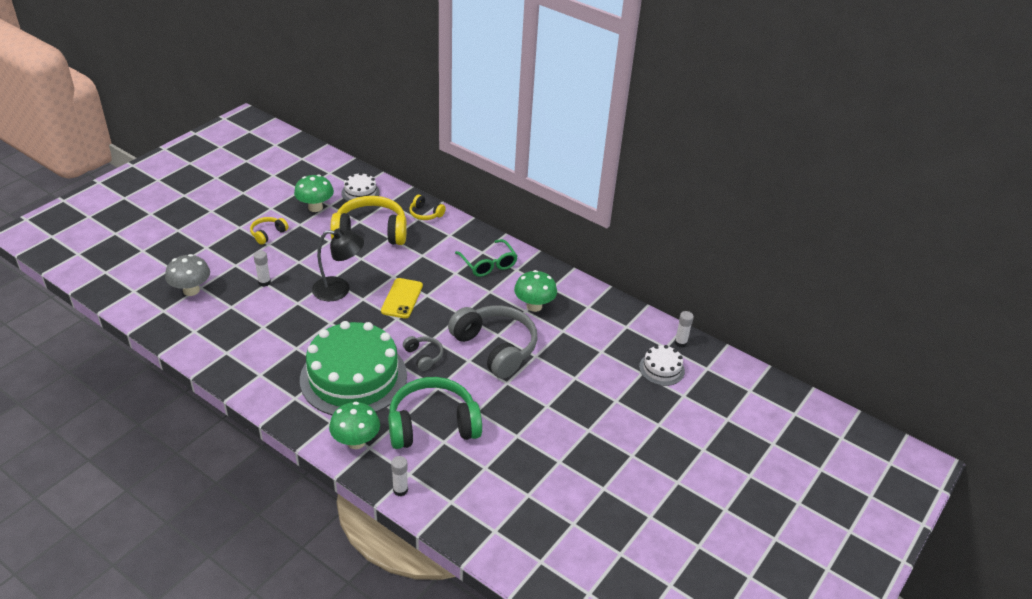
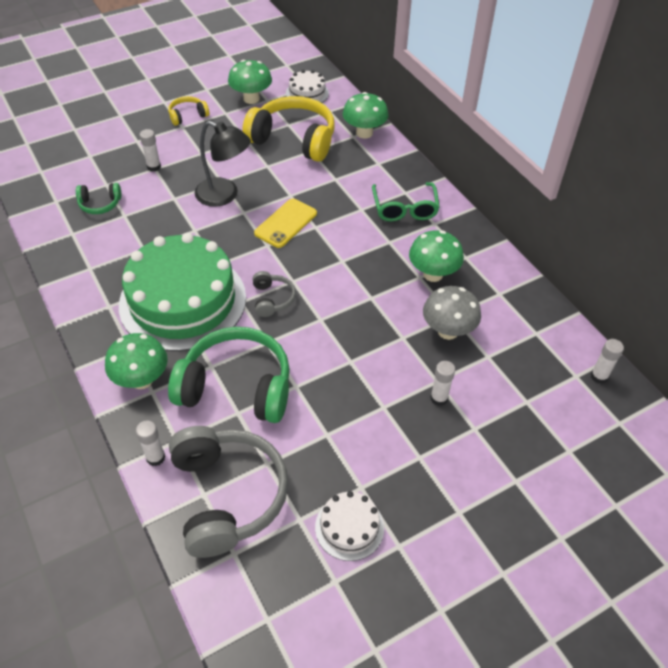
camera: 25 degrees right, 10 degrees up
(191, 290) = (79, 157): grey mushroom -> grey mushroom (448, 331)
(236, 323) = (100, 204): none -> green headphones
(425, 214) = (364, 133): yellow headphones -> green mushroom
(495, 348) = (360, 313): grey headphones -> grey headphones (227, 496)
(582, 388) = (439, 398): none -> white glue stick
(661, 369) = (556, 404): white cake -> white cake (349, 527)

